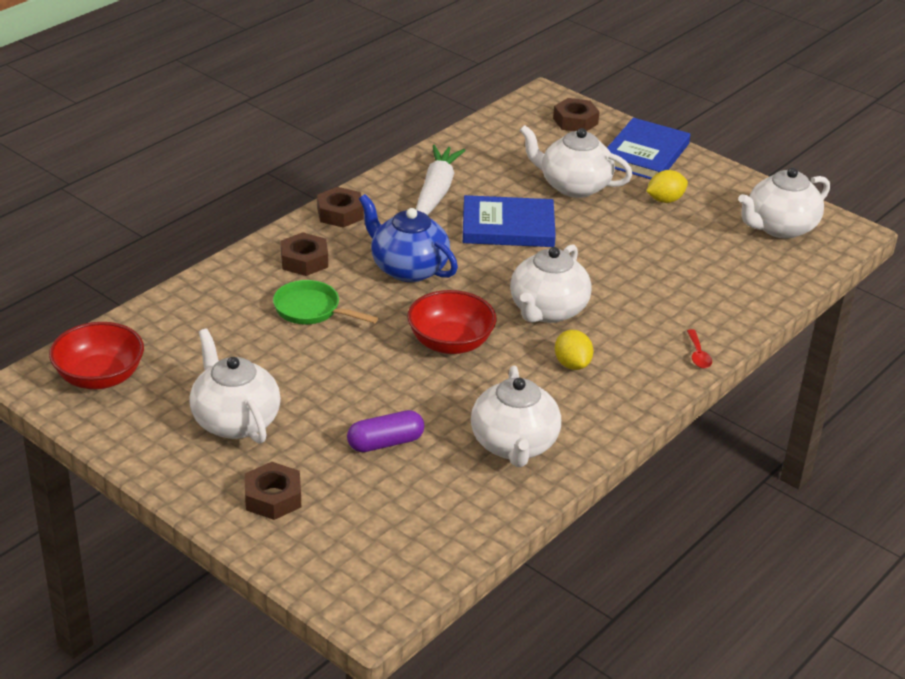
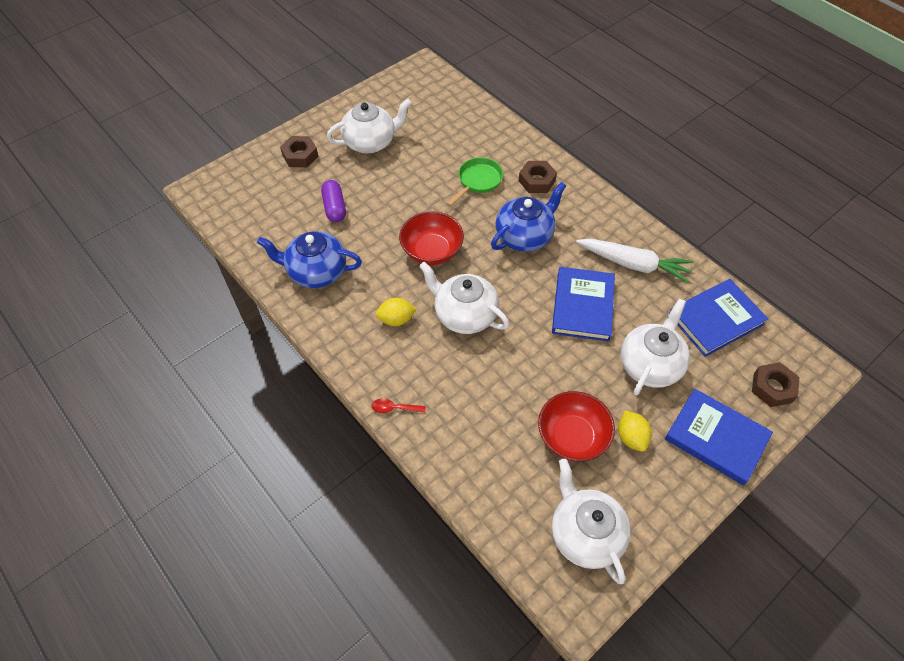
camera: 100 degrees right, 20 degrees up
(100, 377) = (421, 89): red bowl -> red bowl (572, 436)
(340, 213) = (598, 203): brown nut -> none
(501, 145) = (715, 319): none -> blue book
(514, 445) = (316, 272): white teapot -> blue teapot

